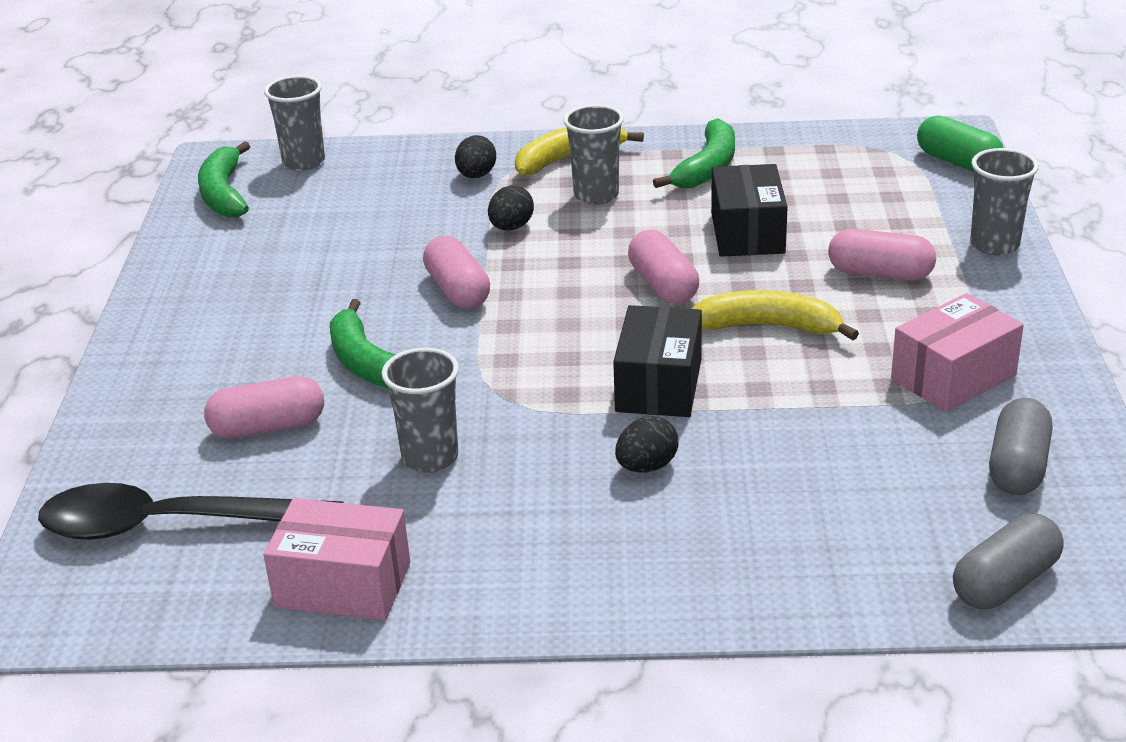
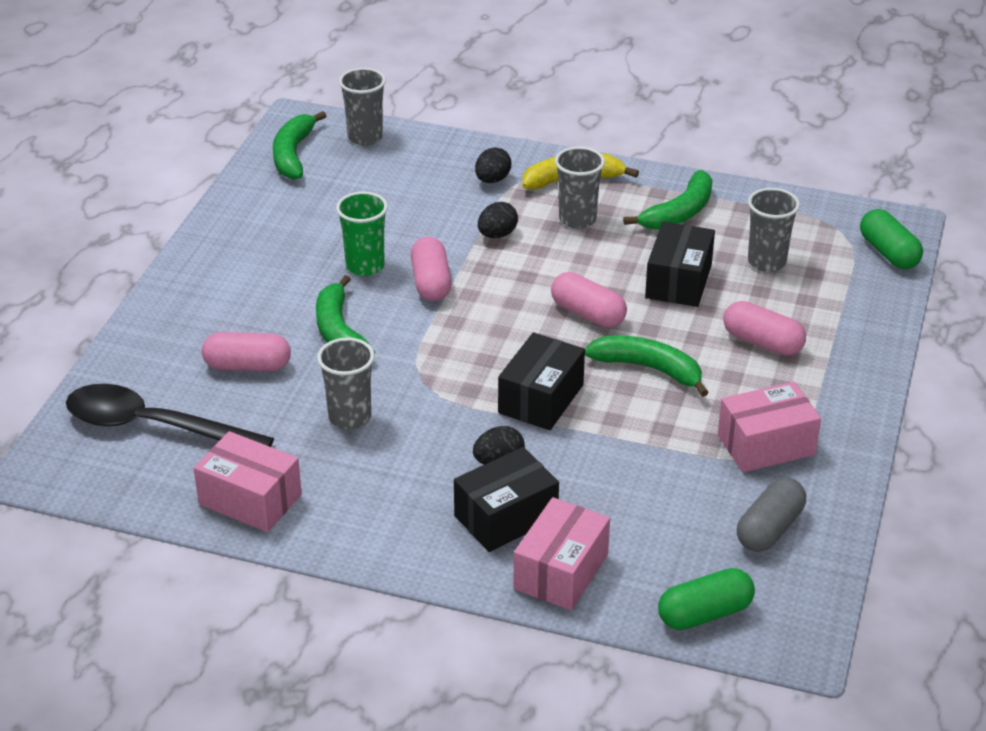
camera: 15 degrees right, 5 degrees up
(367, 289) = (365, 266): none -> green cup
(663, 285) = (588, 314): pink capsule -> pink capsule turned 45 degrees counterclockwise
(691, 528) = (506, 517): none -> black box
(767, 326) = (648, 368): yellow banana -> green banana
(797, 576) = (561, 571): none -> pink box
(994, 245) = (870, 337): grey cup -> grey cup (766, 262)
(1005, 582) = (704, 613): grey capsule -> green capsule

